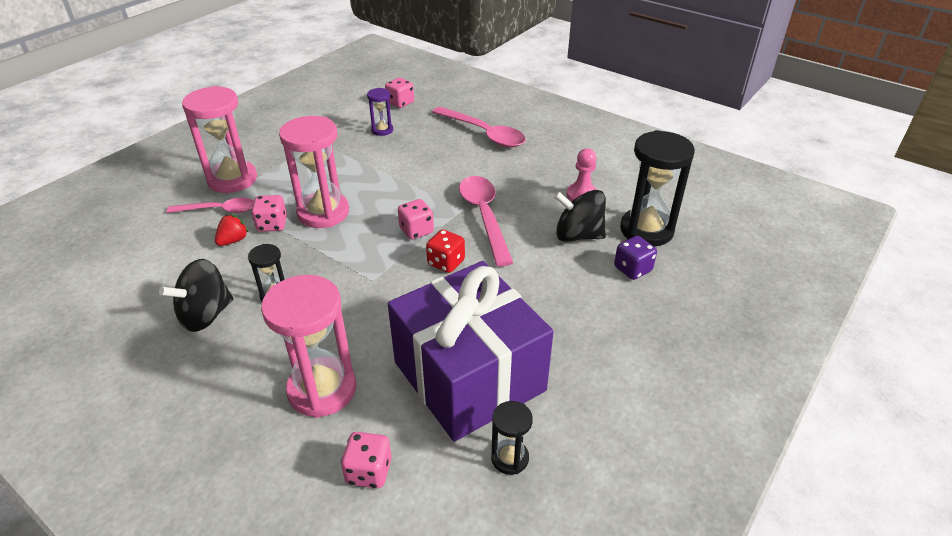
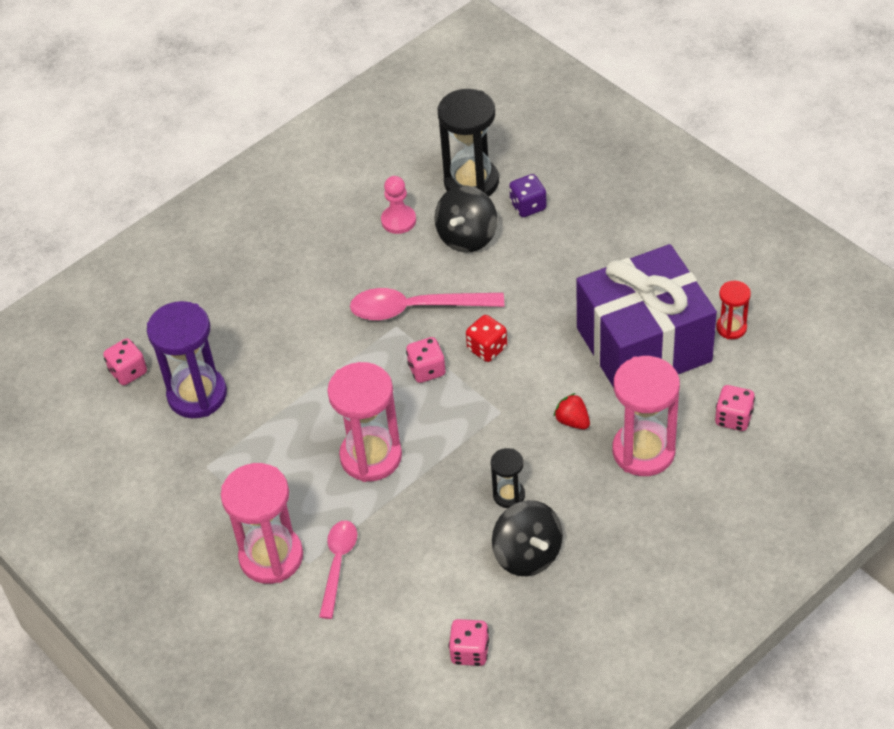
camera: 75 degrees left, 10 degrees up
(233, 240) = (404, 542): red strawberry -> red strawberry (572, 421)
(272, 225) = (382, 506): pink dice -> pink dice (470, 652)
(382, 130) = (197, 395): purple hourglass -> purple hourglass, size x1.98
(484, 133) = (241, 290): pink spoon -> none
(509, 458) = (731, 328): black hourglass -> red hourglass

